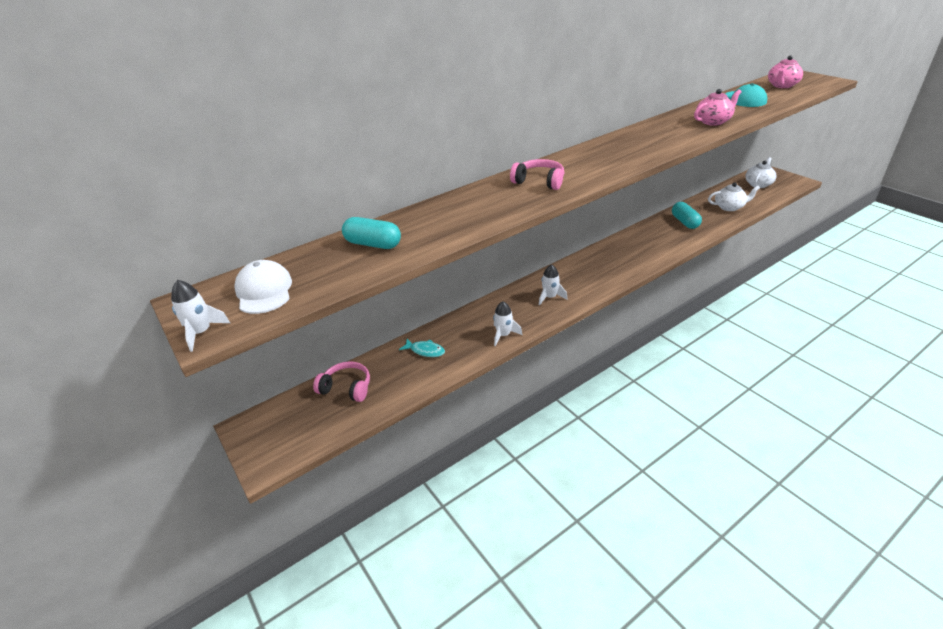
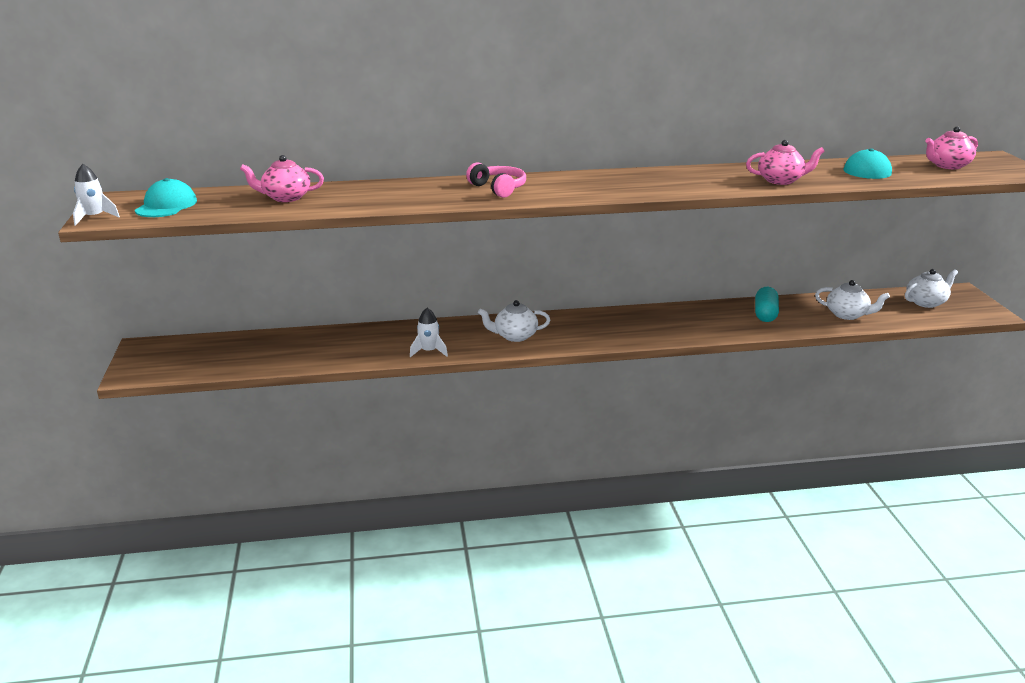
camera: 25 degrees right, 10 degrees down
(264, 291) = (166, 206): white cap -> turquoise cap
(346, 388) = (247, 346): pink headphones -> none
(373, 244) = (285, 197): turquoise capsule -> pink teapot
(425, 351) = (343, 341): turquoise fish -> none
(550, 297) = (514, 336): white rocket -> white teapot

